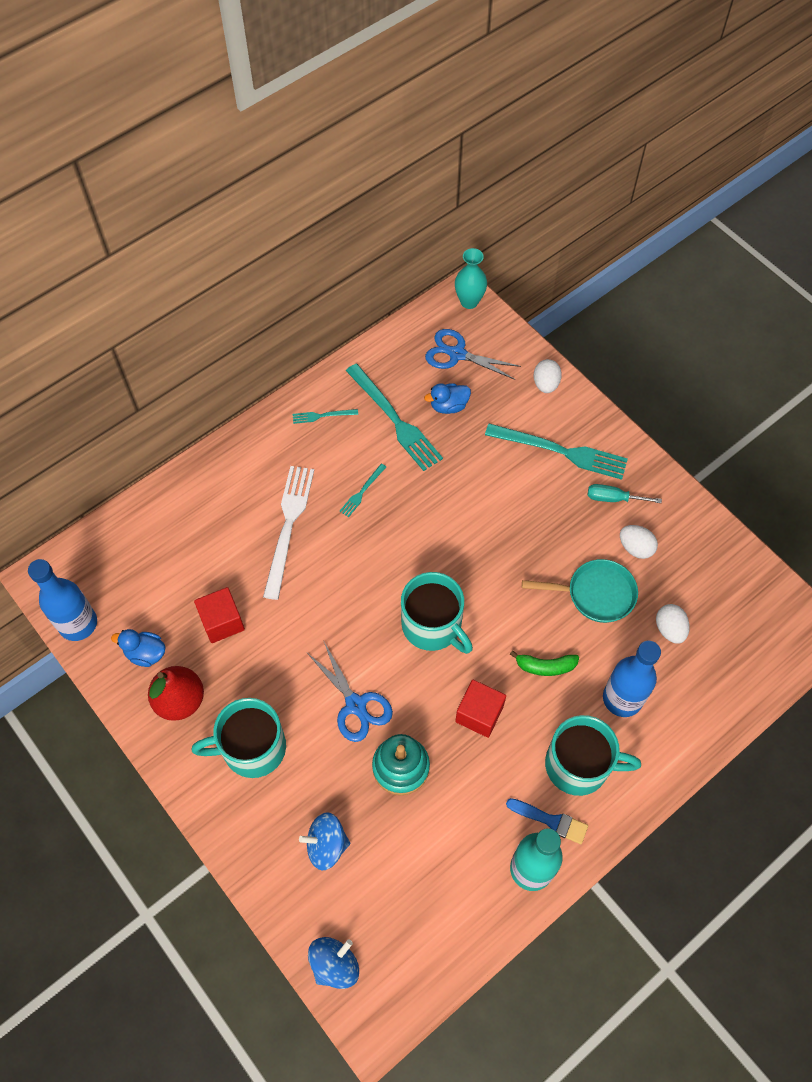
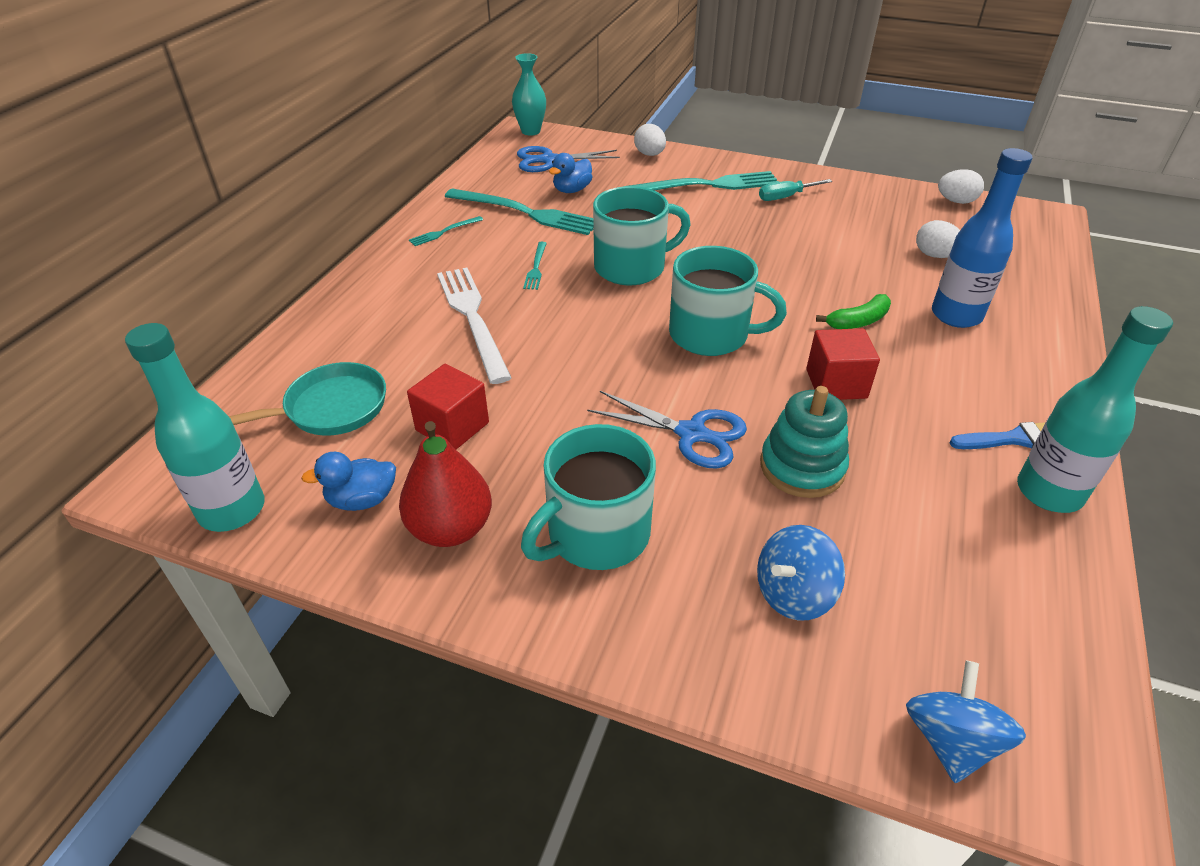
camera: 30 degrees left, 20 degrees down
(78, 624) = (232, 510): blue bottle -> turquoise bottle
(579, 765) = (982, 380): turquoise mug -> turquoise mug (632, 267)
(596, 594) = (843, 257): turquoise pan -> turquoise pan (329, 409)
(635, 548) = (841, 218): white egg -> white egg (956, 201)

